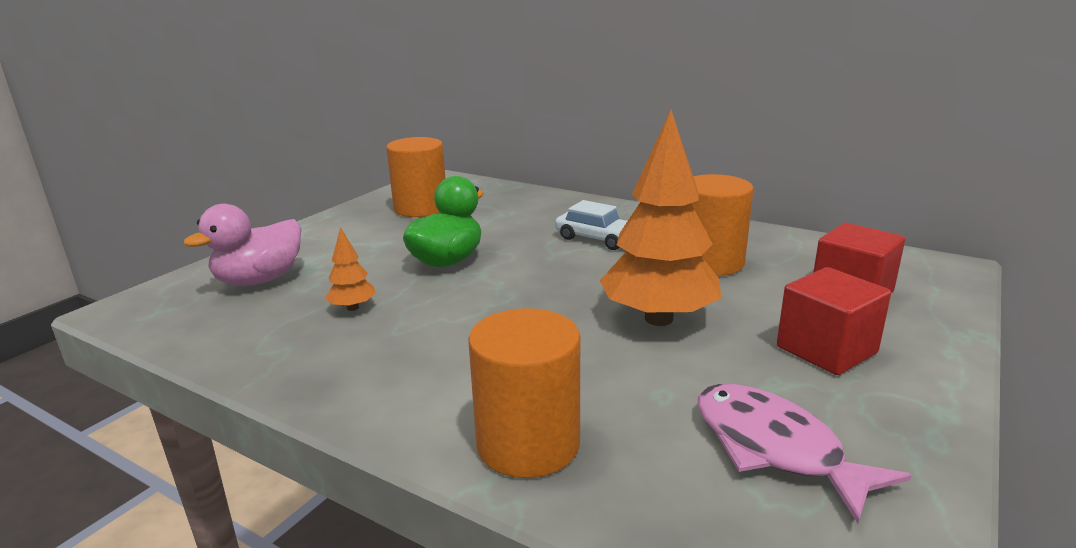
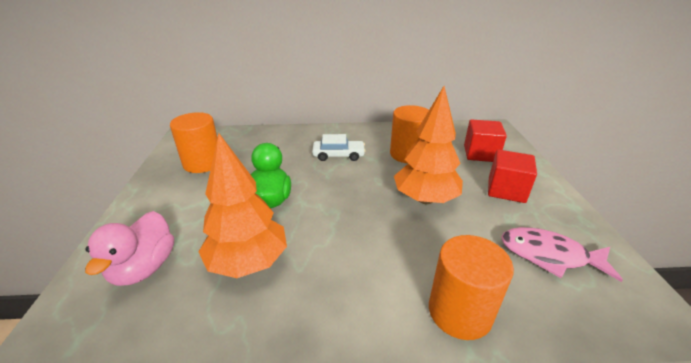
camera: 35 degrees left, 10 degrees up
(353, 308) = (248, 262): orange tree -> orange tree, size x2.28

